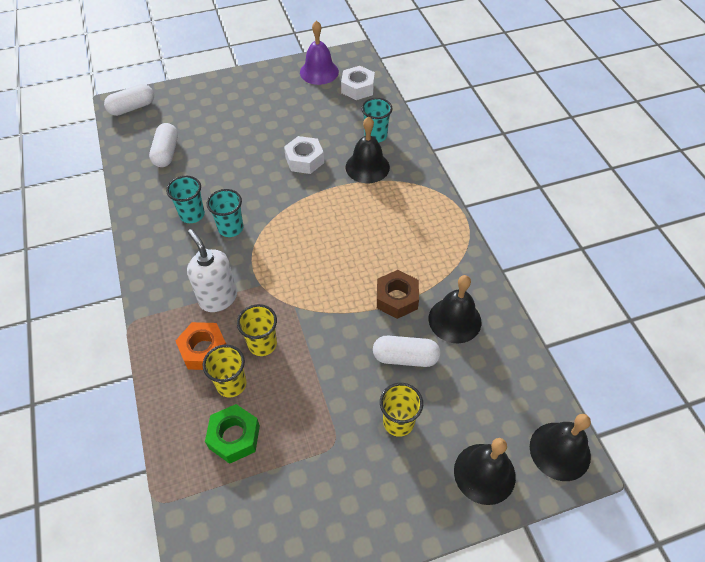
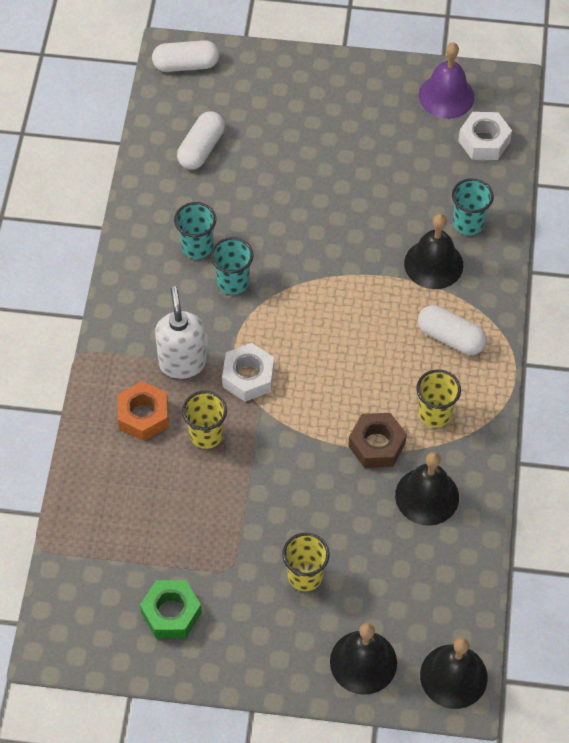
camera: 25 degrees right, 5 degrees up
(231, 384) = (156, 464): yellow cup -> yellow cup (434, 414)
(234, 437) = (136, 518): green nut -> green nut (171, 613)
(304, 160) = (362, 224): white nut -> white nut (248, 377)
(405, 357) = (349, 513): white capsule -> white capsule (451, 337)

